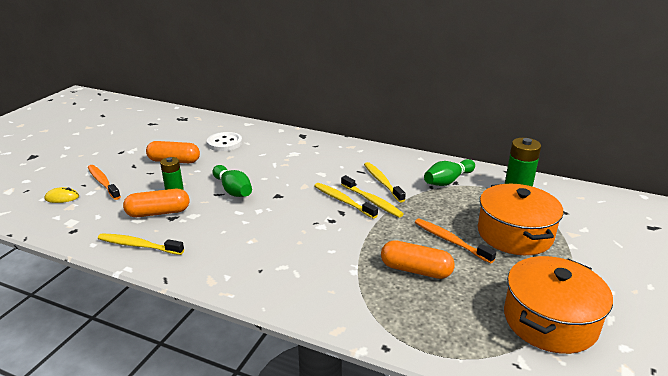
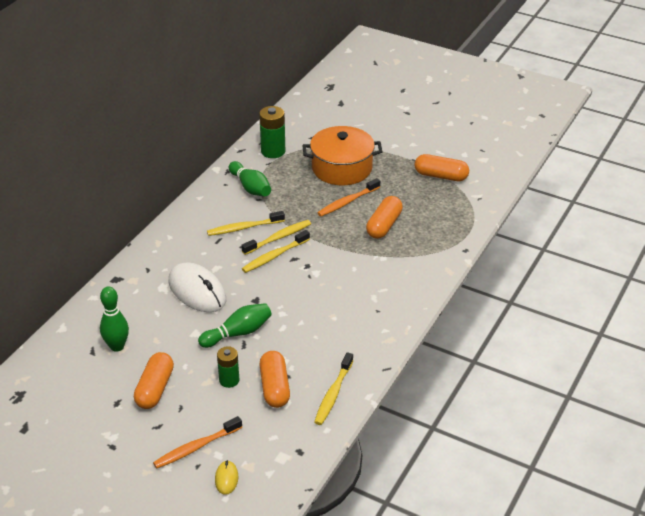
camera: 85 degrees left, 10 degrees up
(224, 143) = (117, 346): white button -> green bowling pin
(289, 167) = (197, 291): none -> white mouse
(550, 320) = (441, 176): orange pot -> orange capsule

